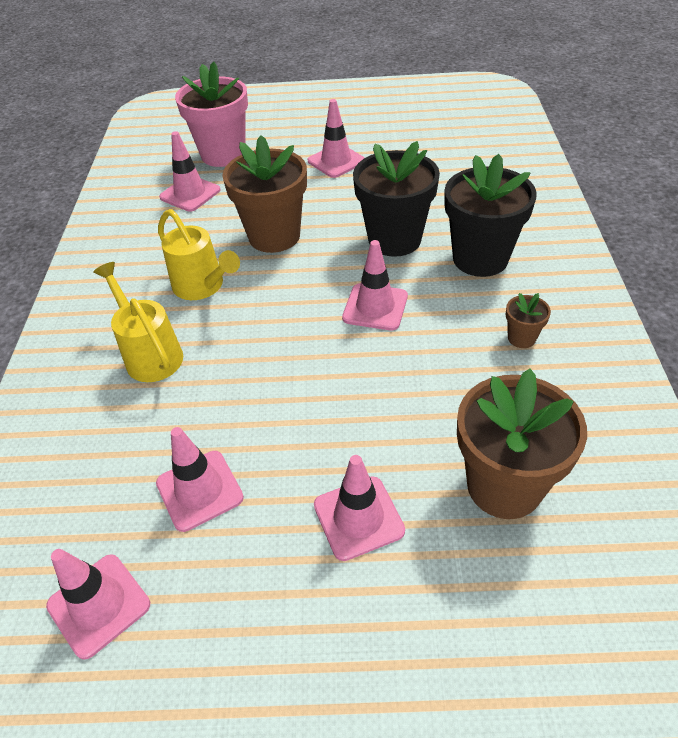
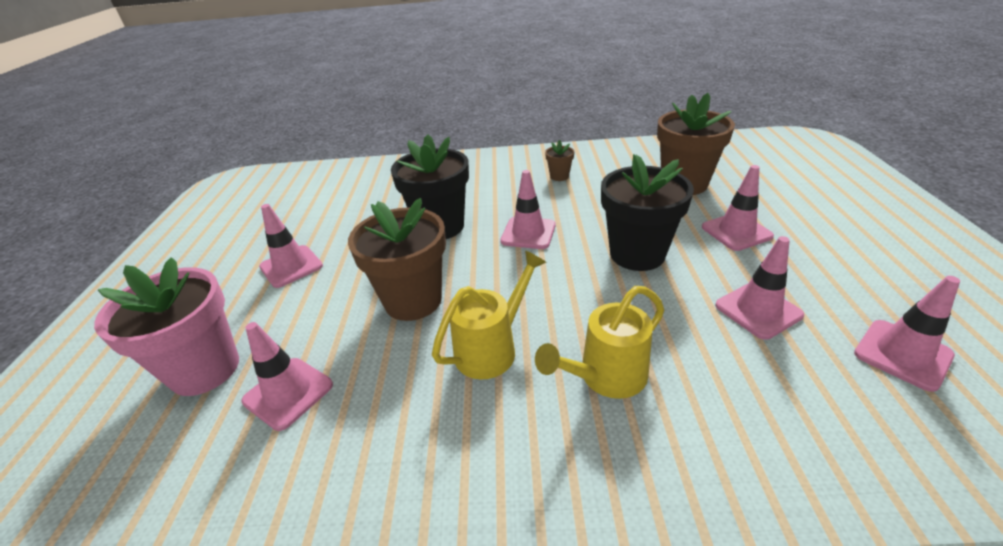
camera: 90 degrees left, 10 degrees down
(480, 258) = (474, 189): black flower pot -> black flower pot (637, 254)

